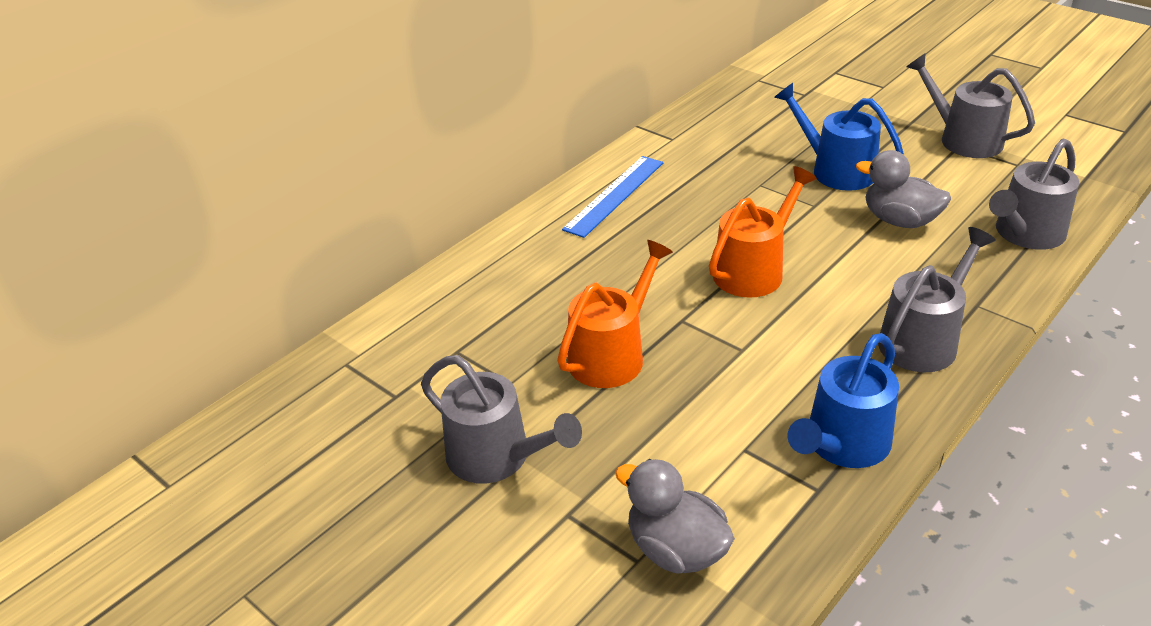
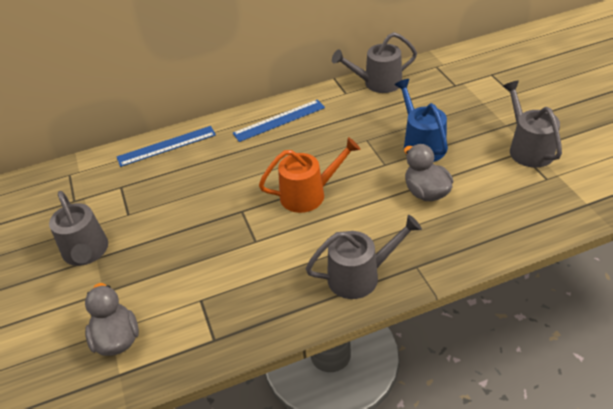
camera: 30 degrees right, 5 degrees up
(475, 276) = (166, 146): none -> blue ruler
(612, 355) = (188, 218): orange watering can -> none
(842, 444) = (251, 320): blue watering can -> none
(1025, 234) = (498, 230): grey watering can -> grey watering can (378, 83)

